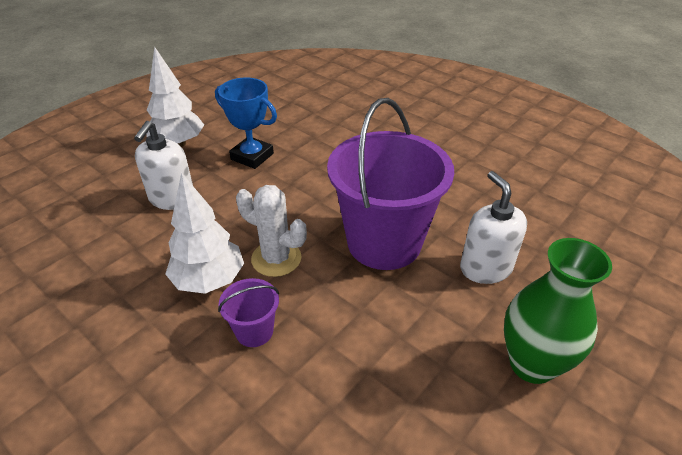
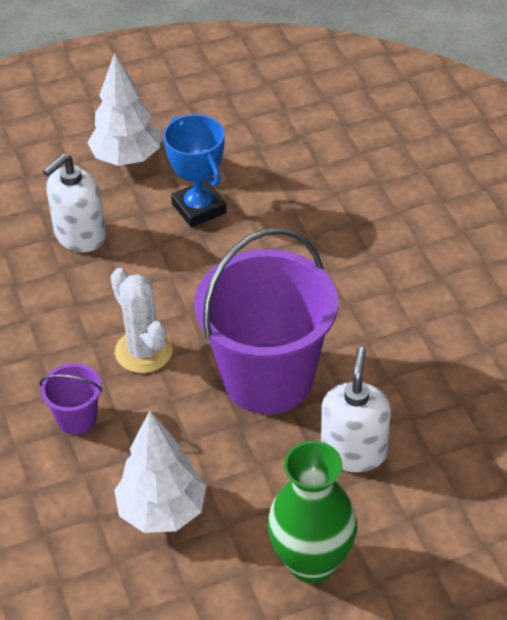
camera: 30 degrees right, 5 degrees up
(209, 280) = (65, 349): white tree -> white tree (162, 512)

